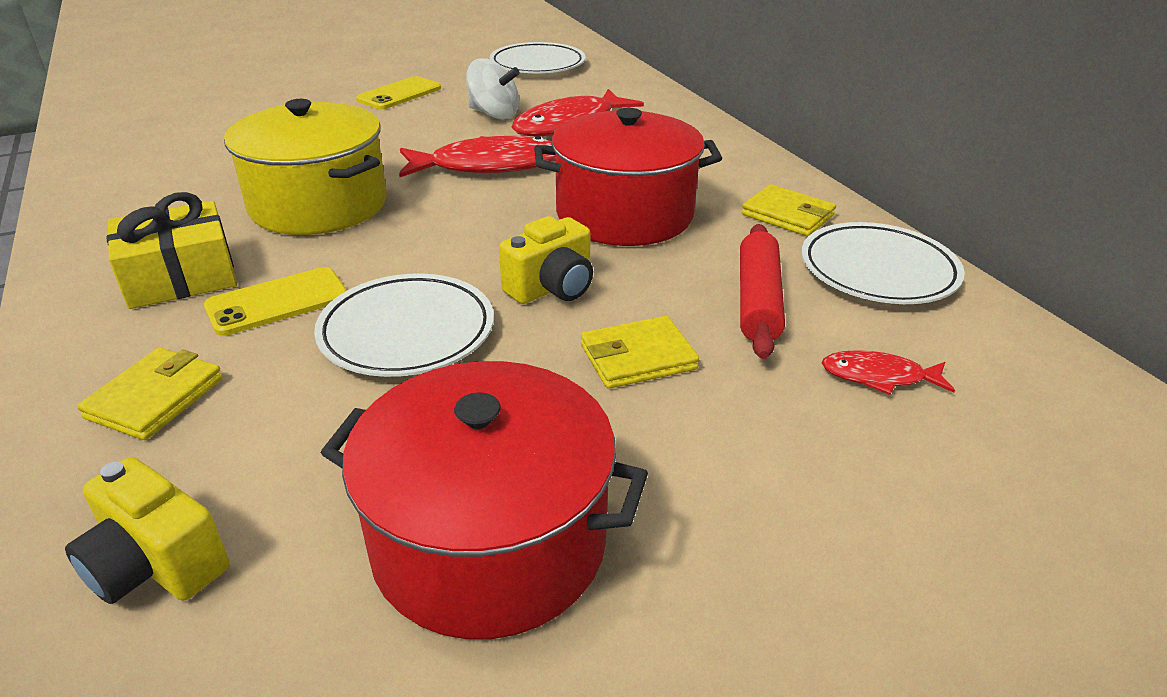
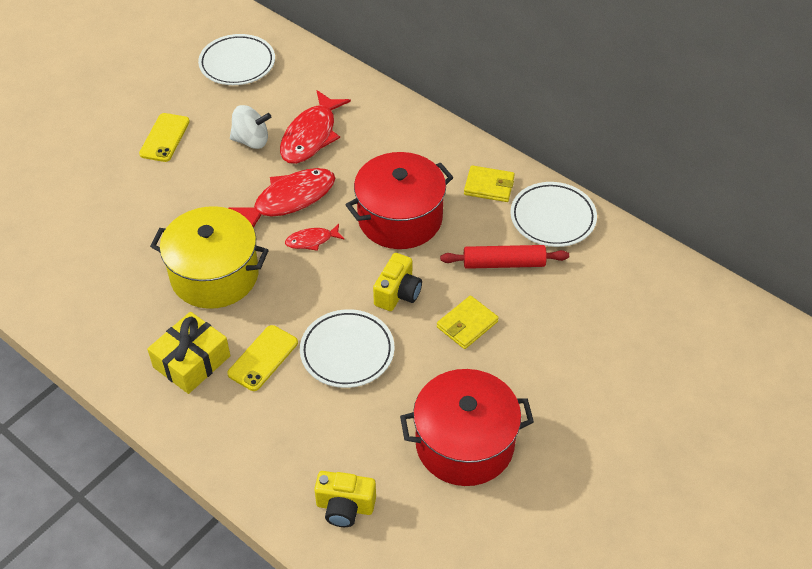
camera: 25 degrees left, 15 degrees up
(155, 398) = (261, 438): yellow wallet -> none
(757, 300) = (504, 263): red rolling pin -> red rolling pin turned 75 degrees counterclockwise
(879, 377) = (578, 294): red fish -> red fish (312, 240)

